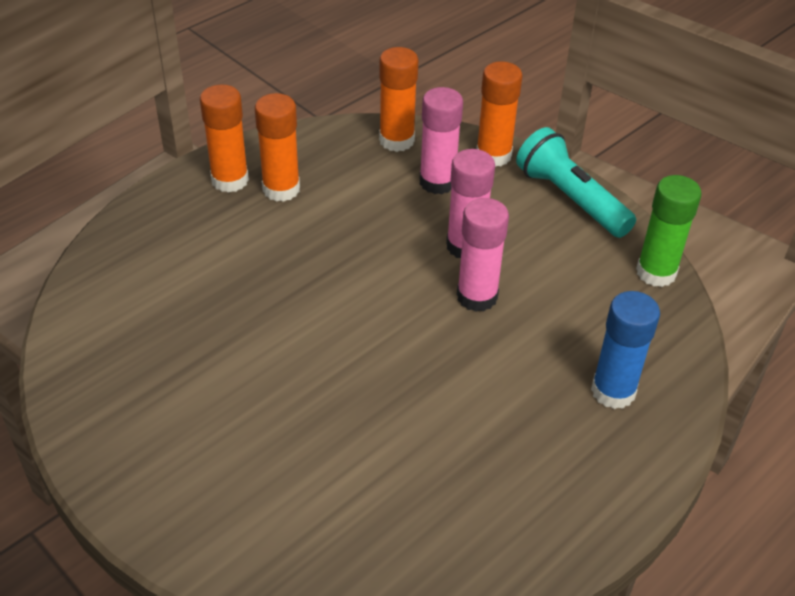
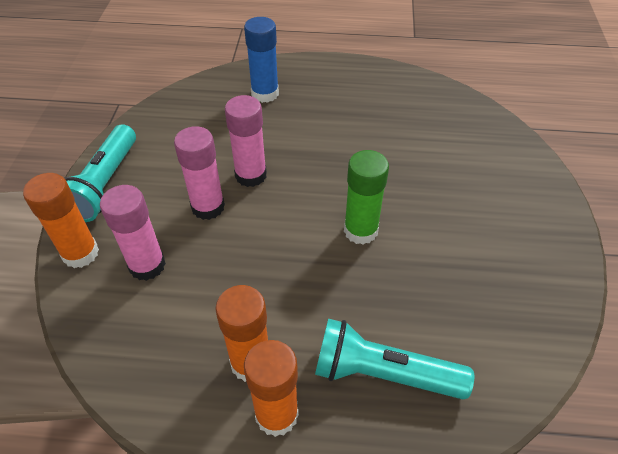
camera: 130 degrees left, 5 degrees up
(182, 245) = (383, 373): none -> turquoise flashlight
(396, 140) = (108, 330): orange glue stick -> none
(656, 272) = (150, 117): green glue stick -> green glue stick (360, 231)

